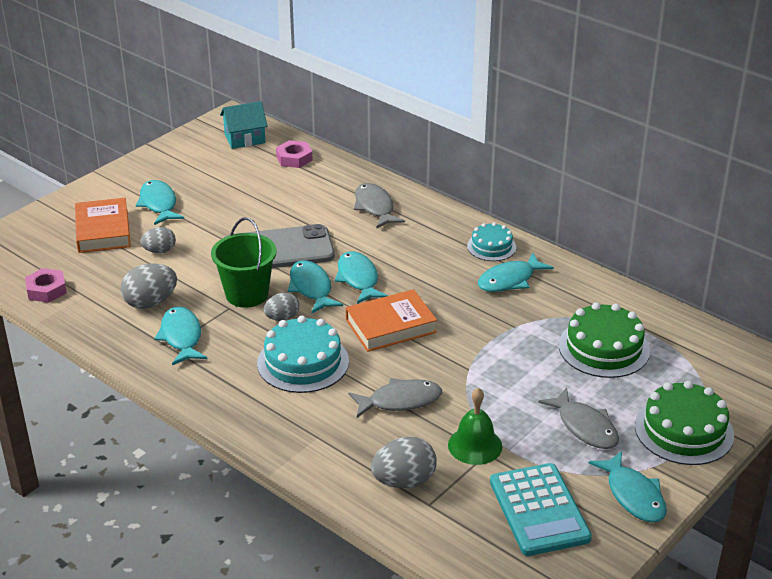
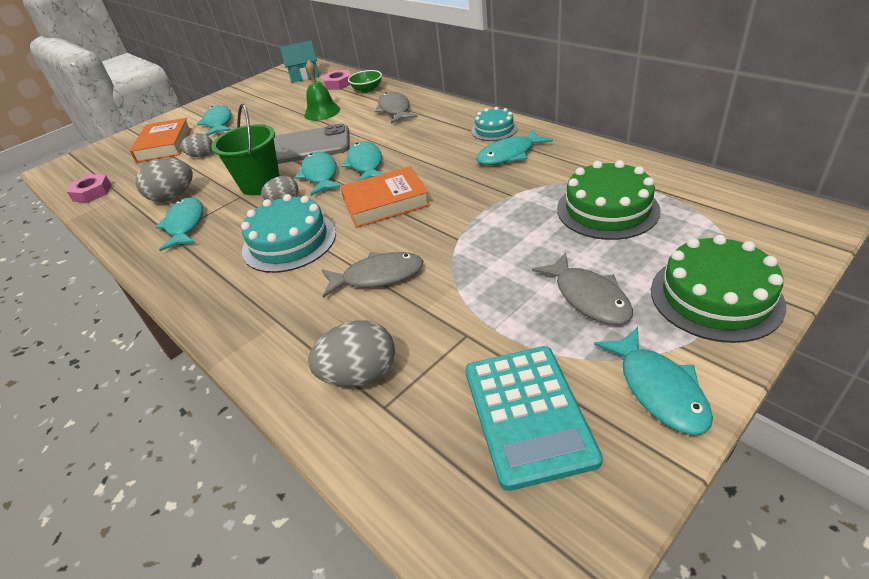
camera: 10 degrees right, 5 degrees up
(334, 172) = (367, 89): none -> green bowl
(475, 445) = (453, 325): green bell -> green bell (322, 112)

